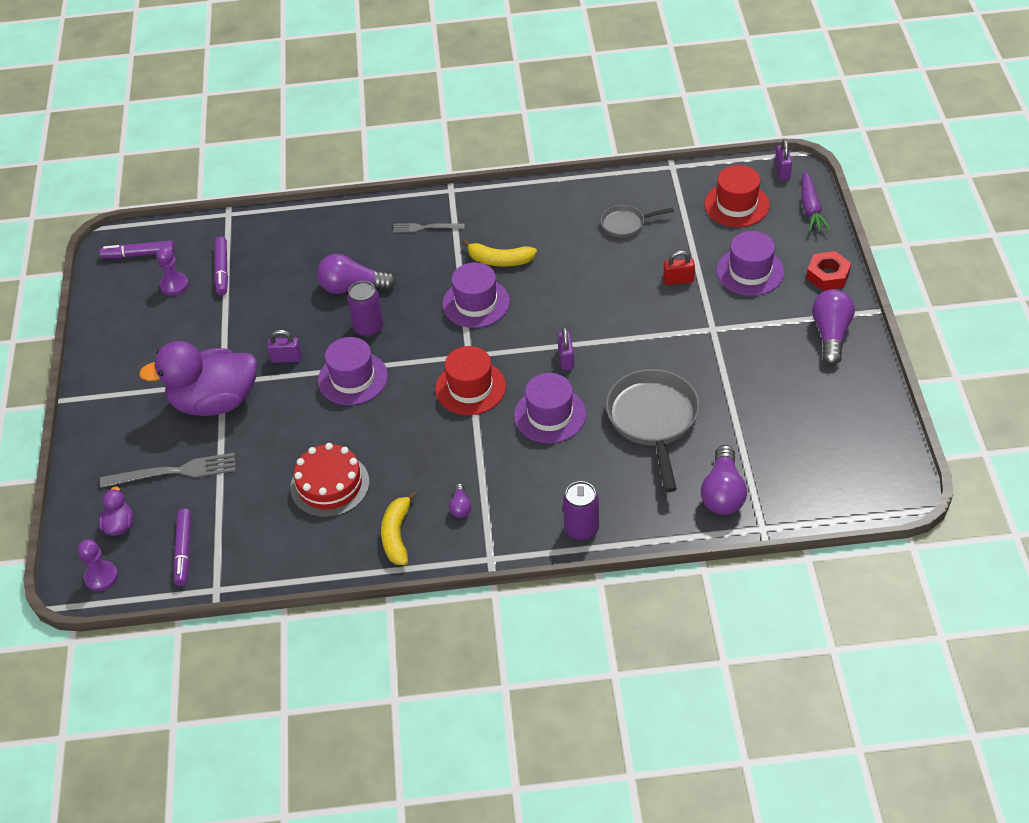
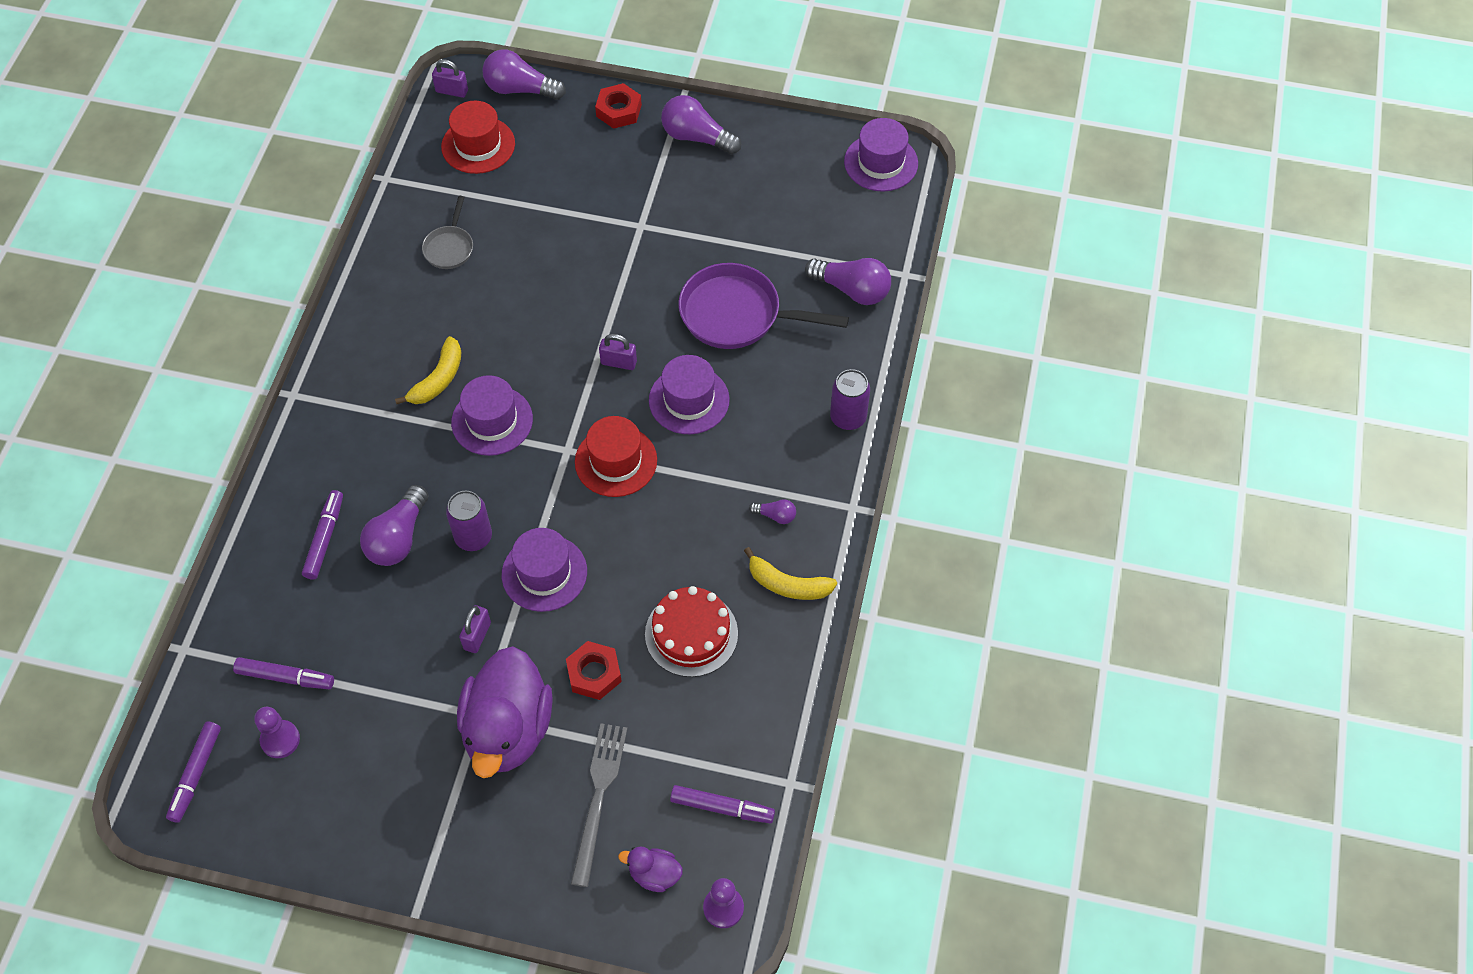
camera: 75 degrees left, 10 degrees up
(276, 436) = (594, 674): none -> red nut
(338, 249) = (324, 538): none -> purple marker
(425, 227) = (341, 437): grey fork -> none
(653, 420) = (737, 314): grey pan -> purple pan
(678, 280) = (558, 230): red padlock -> none
(750, 271) = (579, 168): purple hat -> purple hat (881, 162)
(811, 209) = (520, 89): purple carrot -> purple light bulb

